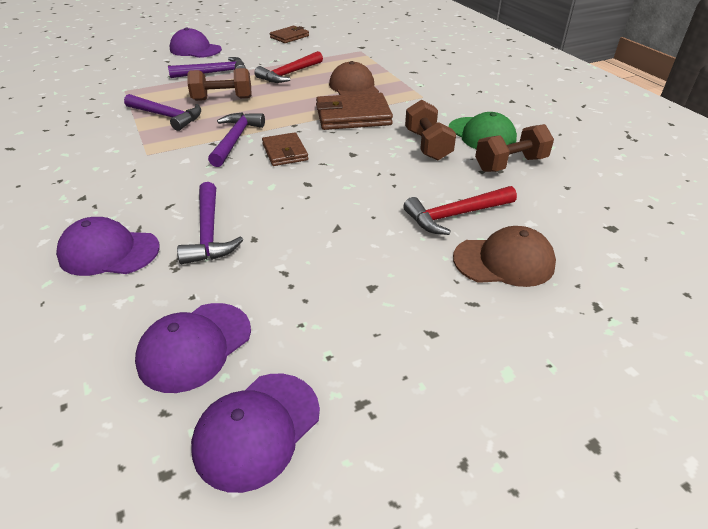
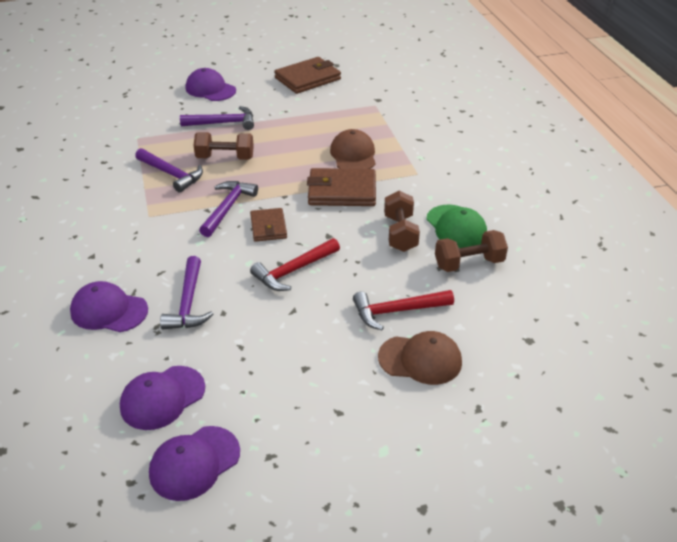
camera: 10 degrees right, 0 degrees up
(289, 37) = (307, 79): brown wallet -> brown wallet, size x1.64
(289, 74) = (295, 131): red hammer -> red hammer (293, 270)

